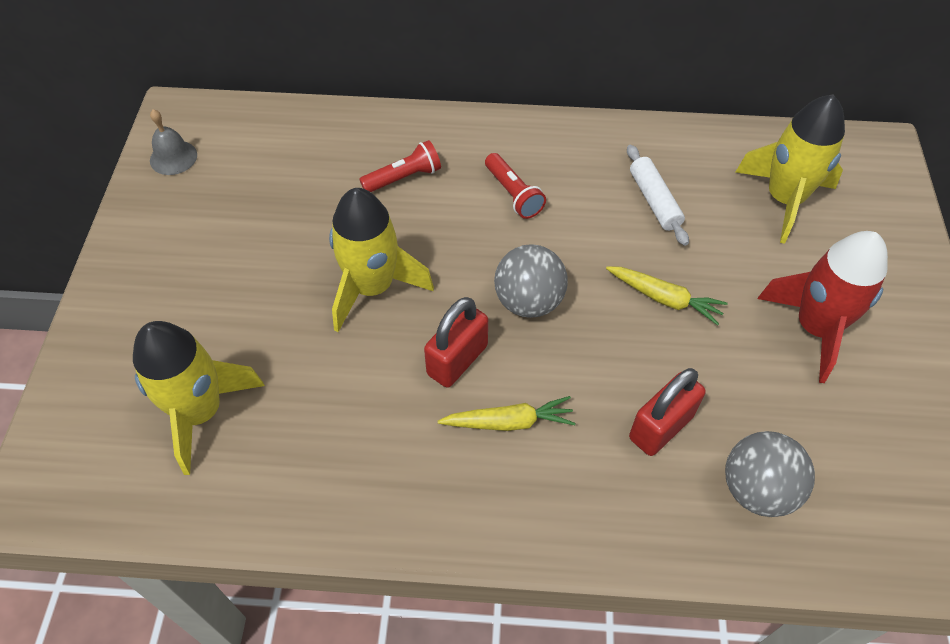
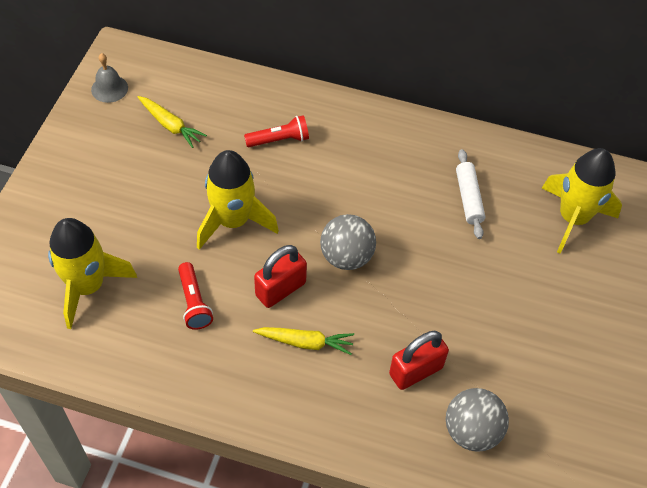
camera: 10 degrees right, 0 degrees up
(513, 194) = (360, 170): red flashlight -> red flashlight (194, 302)
(664, 298) = (450, 276): yellow carrot -> yellow carrot (170, 125)
(815, 328) = (559, 324): red rocket -> none

